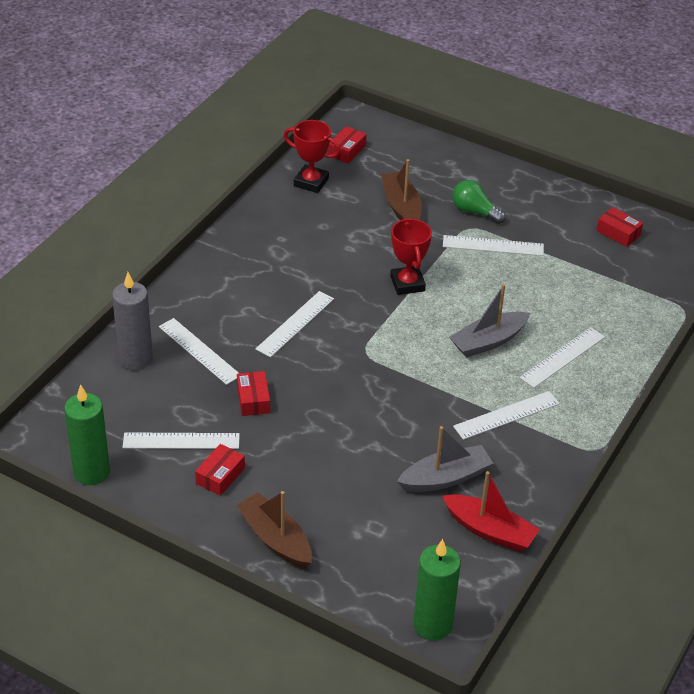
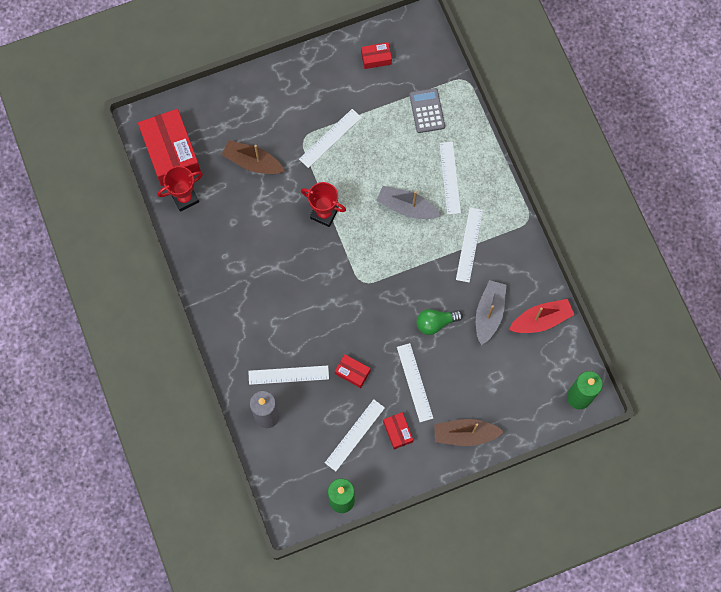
camera: 50 degrees left, 30 degrees up
(295, 324) = (308, 303): white ruler -> white ruler (414, 382)
(347, 151) = (171, 152): red box -> red box, size x2.17
(474, 211) = (291, 123): green light bulb -> green light bulb (435, 323)
(488, 341) = (407, 207): grey boat -> grey boat turned 105 degrees clockwise
(612, 299) = (427, 111): none -> grey calculator

